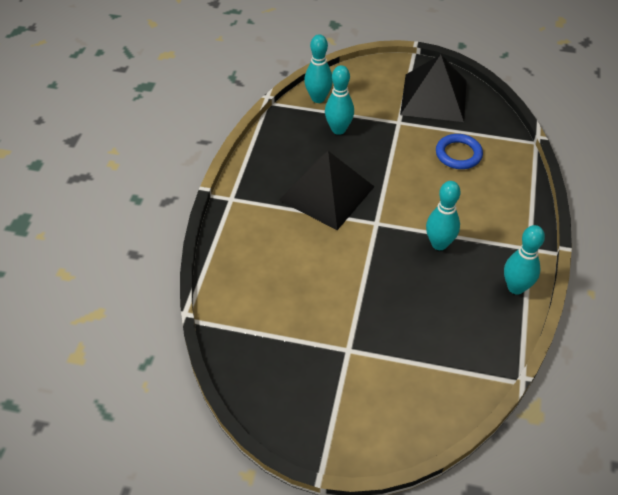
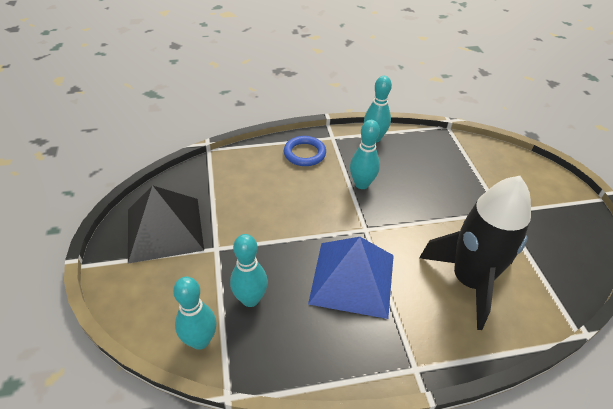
camera: 115 degrees left, 5 degrees down
(282, 271) = (469, 281): none -> black rocket
(327, 193) = (352, 278): black pyramid -> blue pyramid
(458, 154) = (246, 193): blue ring -> blue ring (304, 153)

